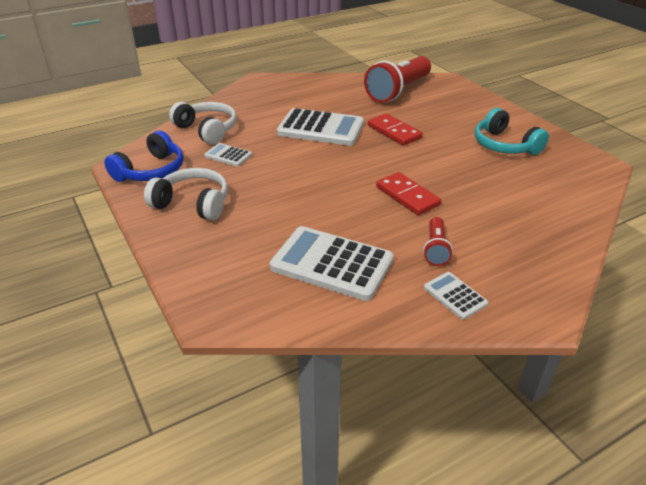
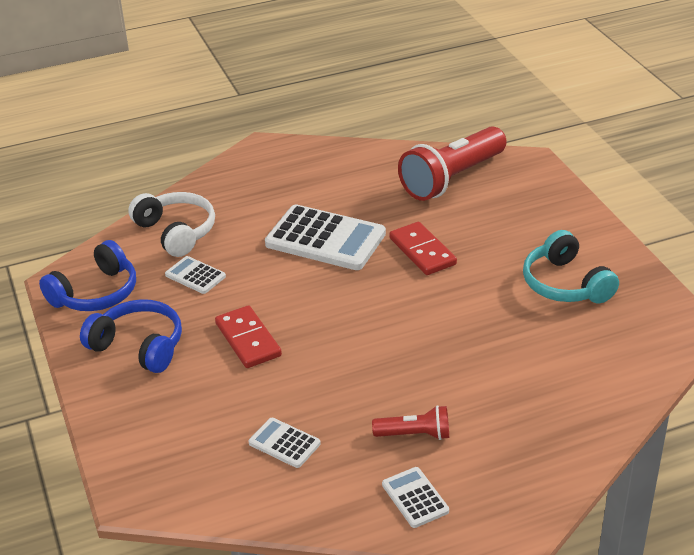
camera: 10 degrees right, 0 degrees up
(193, 203) = (139, 346): white headphones -> blue headphones
(332, 264) = (284, 443): white calculator -> white calculator, size x0.49
(407, 196) = (405, 355): red domino -> red domino (248, 340)
(436, 249) = (415, 434): red flashlight -> red flashlight turned 105 degrees counterclockwise

